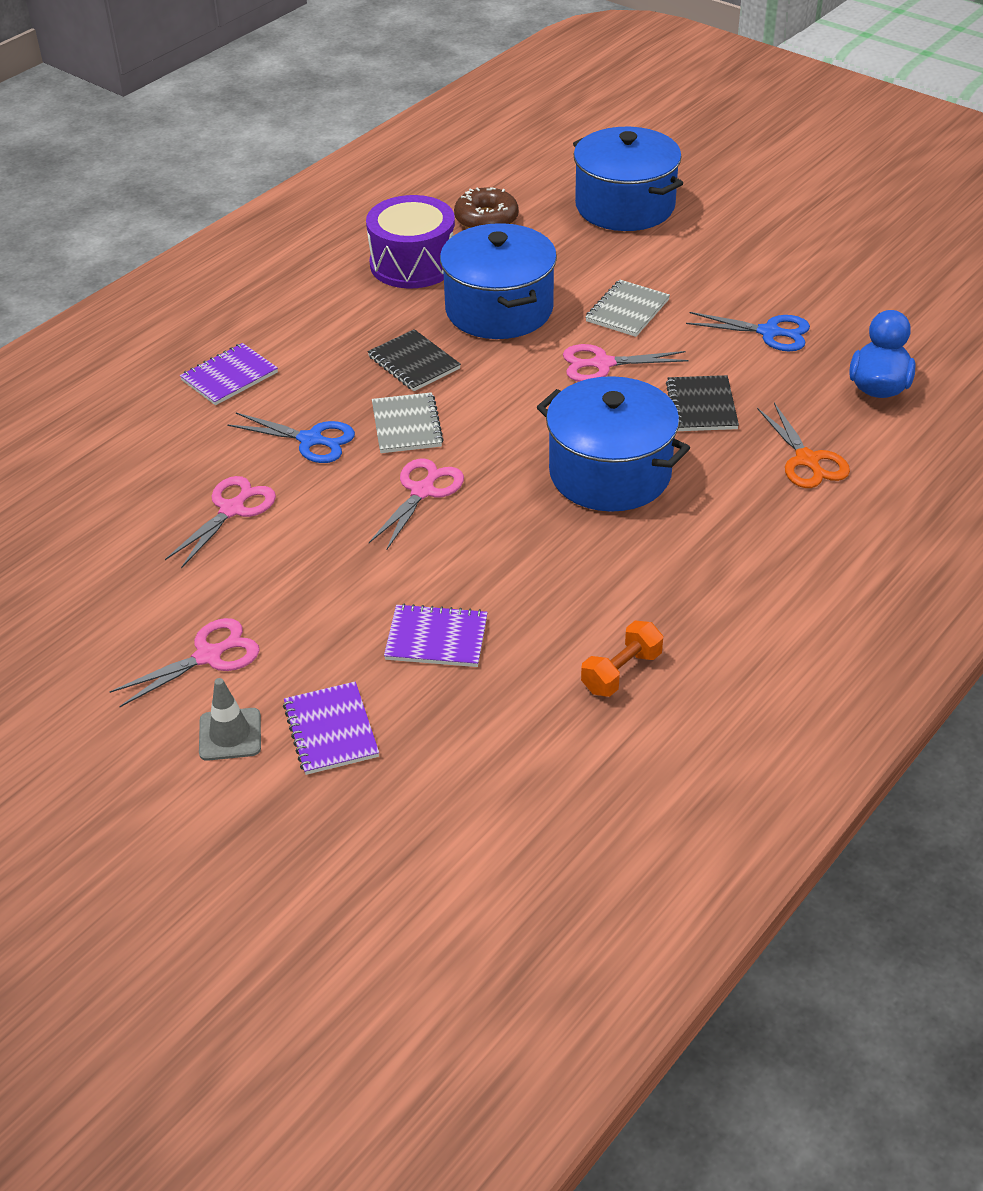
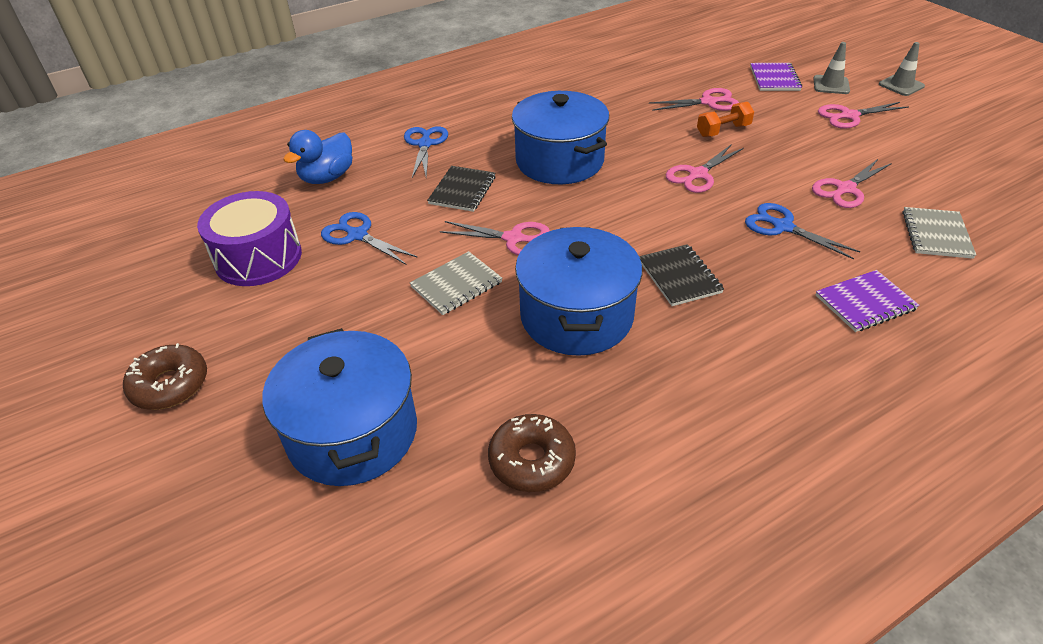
camera: 160 degrees left, 0 degrees up
(104, 763) = (901, 85): none -> grey traffic cone
(406, 425) = (699, 222): grey notebook -> grey notebook (936, 234)
(413, 264) = (648, 406): purple drum -> purple drum (258, 258)
(436, 638) = (708, 102): purple notebook -> pink scissors
(621, 672) = (612, 75): orange dumbbell -> orange dumbbell (723, 131)
(792, 200) = (170, 385): none -> brown donut
(807, 460) = (425, 144): orange scissors -> blue scissors

